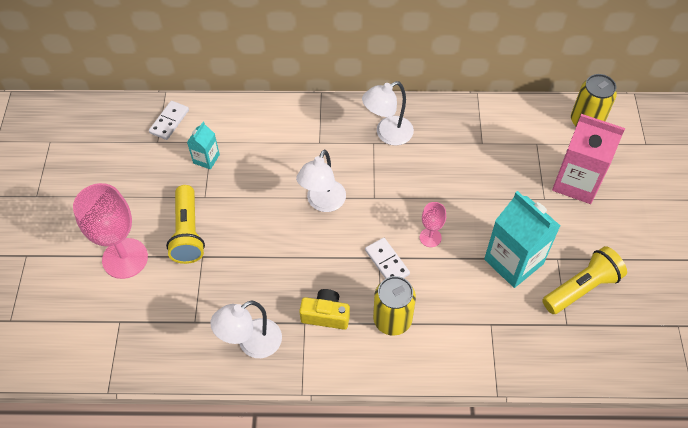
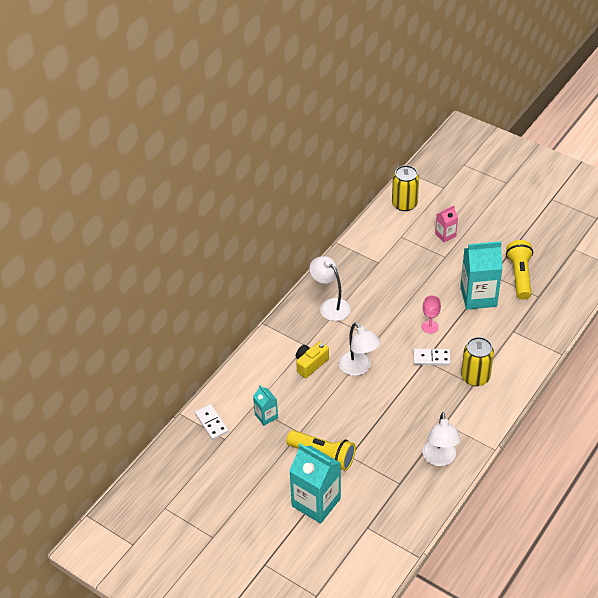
camera: 55 degrees left, 10 degrees down
(125, 258) = (316, 502): pink goblet -> turquoise carton
(326, 315) = (447, 409): yellow camera -> yellow camera (310, 364)
(387, 134) = (330, 305): white lamp -> white lamp turned 135 degrees clockwise
(576, 182) = (445, 235): pink carton -> pink carton, size x0.51

